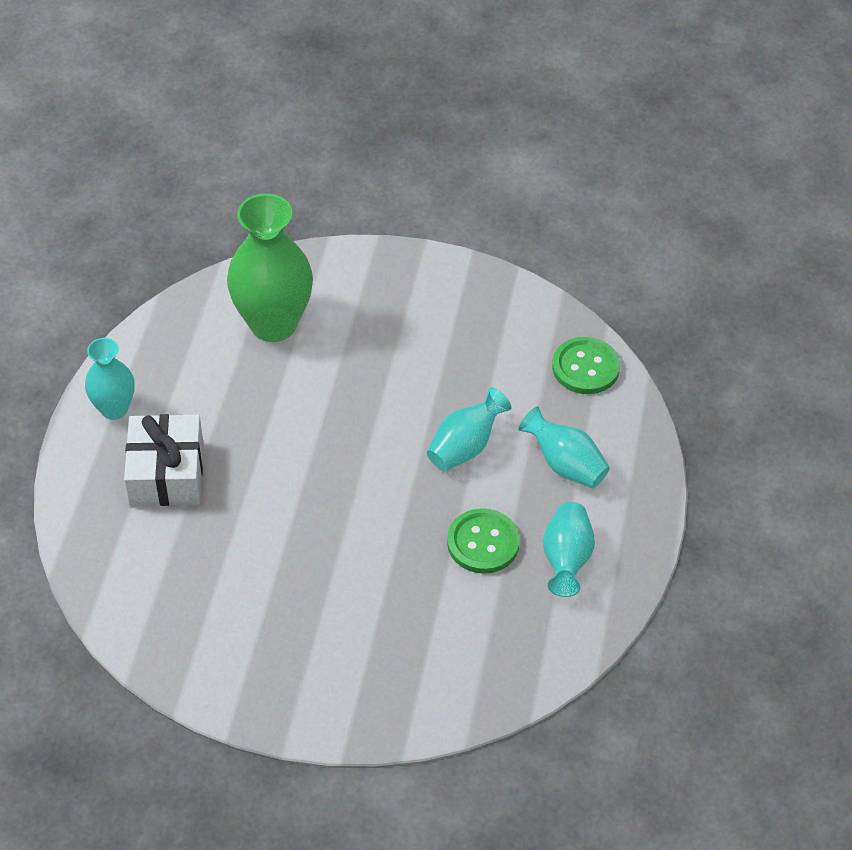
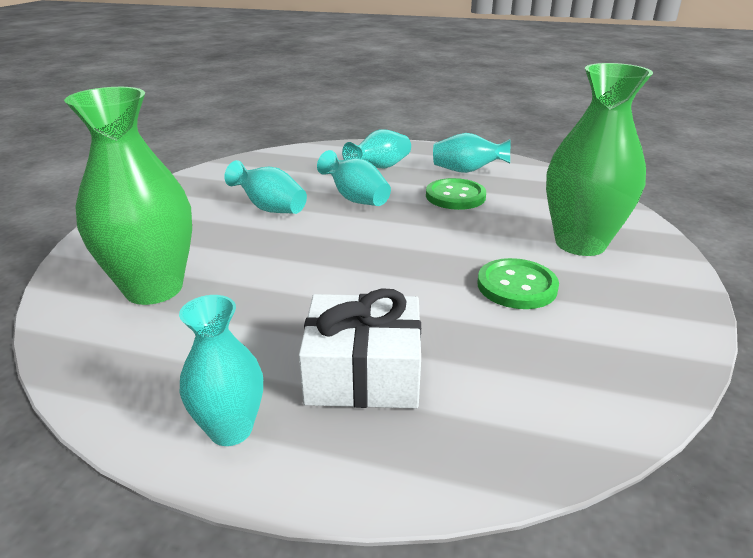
camera: 85 degrees left, 20 degrees down
(371, 650) = (580, 243): none -> green vase
(433, 374) = (270, 208): none -> turquoise vase
(585, 367) = (289, 157): green button -> green button (517, 286)

